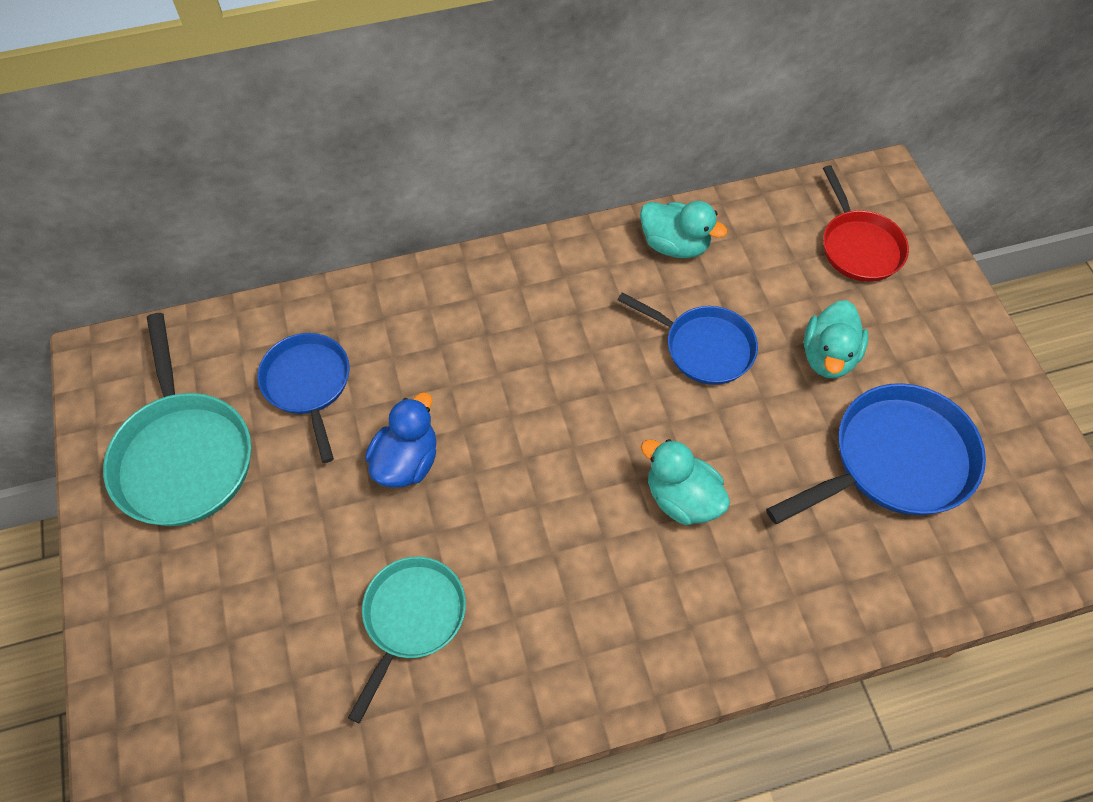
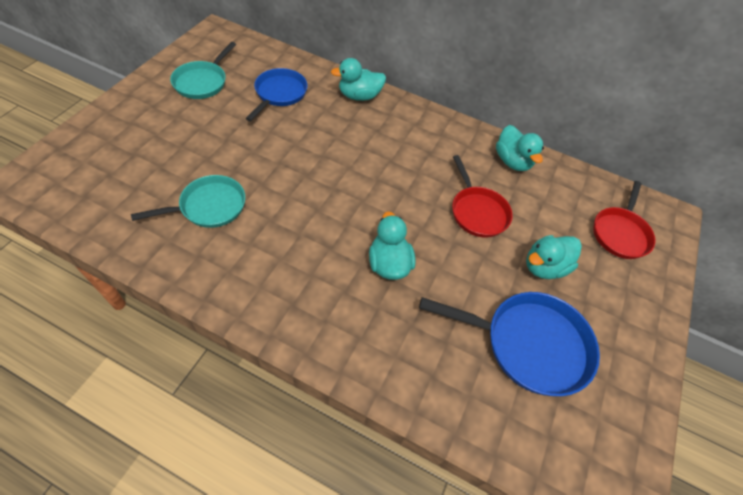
camera: 35 degrees right, 5 degrees down
(183, 456) = (202, 82): turquoise pan -> turquoise pan, size x0.66
(406, 461) = (282, 149): blue duck -> none
(411, 300) = (359, 96): none -> turquoise duck
(703, 347) = (477, 212): blue pan -> red pan

